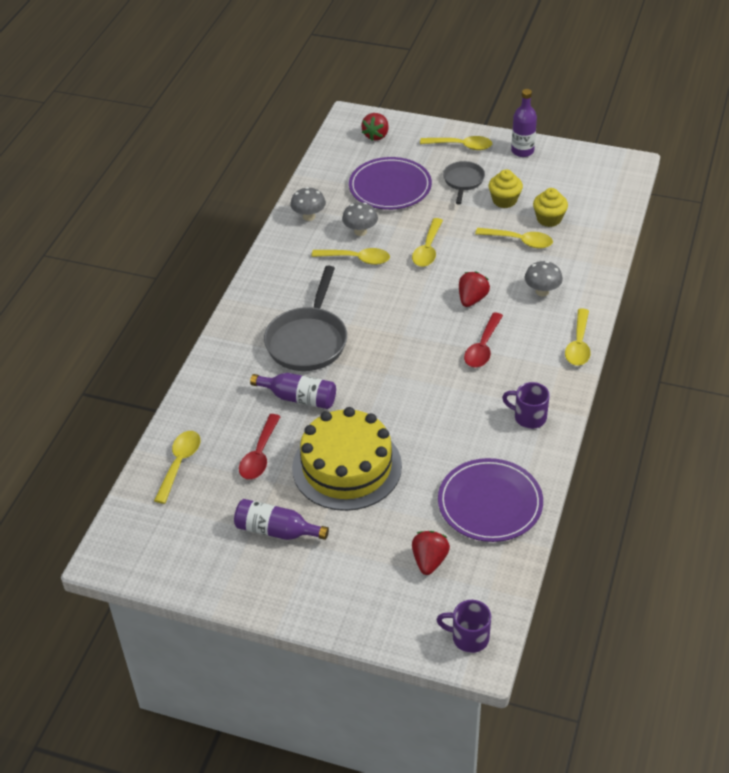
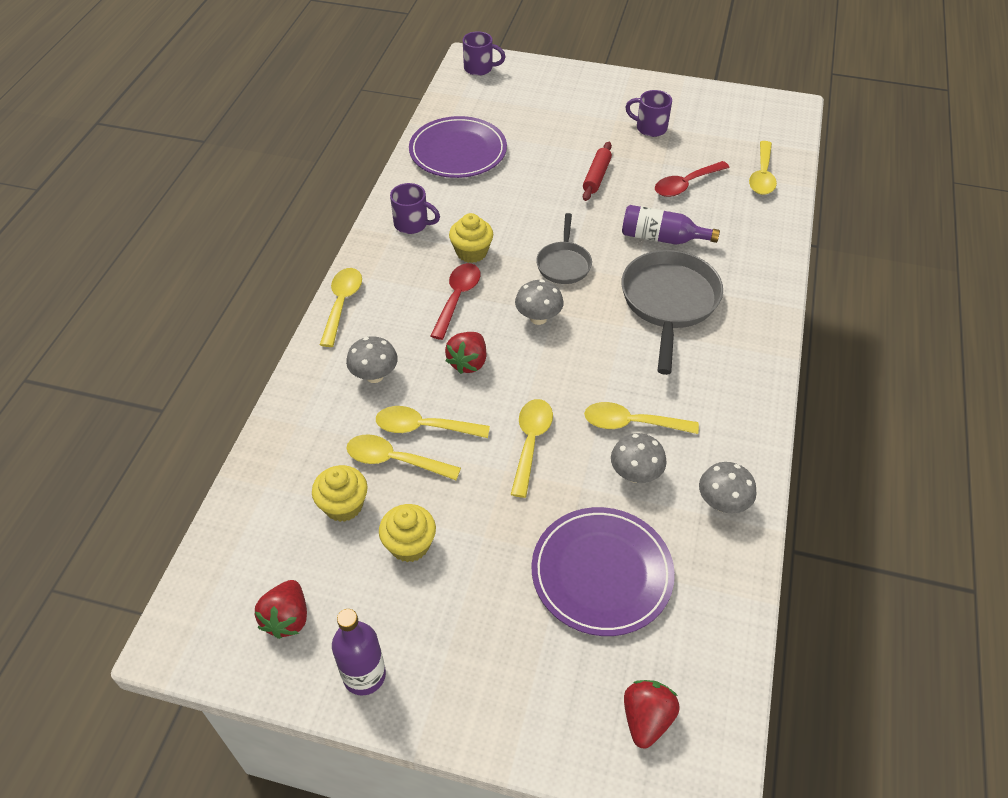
camera: 175 degrees right, 5 degrees up
(259, 455) = (686, 185): red spoon -> red spoon turned 135 degrees counterclockwise
(276, 530) = (650, 128): purple bottle -> purple mug
(347, 467) = (596, 176): yellow cake -> red rolling pin
(416, 330) = (538, 318): none -> grey mushroom
(429, 561) = (512, 111): red strawberry -> red strawberry (287, 618)
(461, 146) = (479, 688): yellow spoon -> yellow spoon (424, 427)
(463, 181) = (476, 589): grey pan -> grey pan (564, 264)
(472, 388) = (471, 252): none -> yellow cupcake

